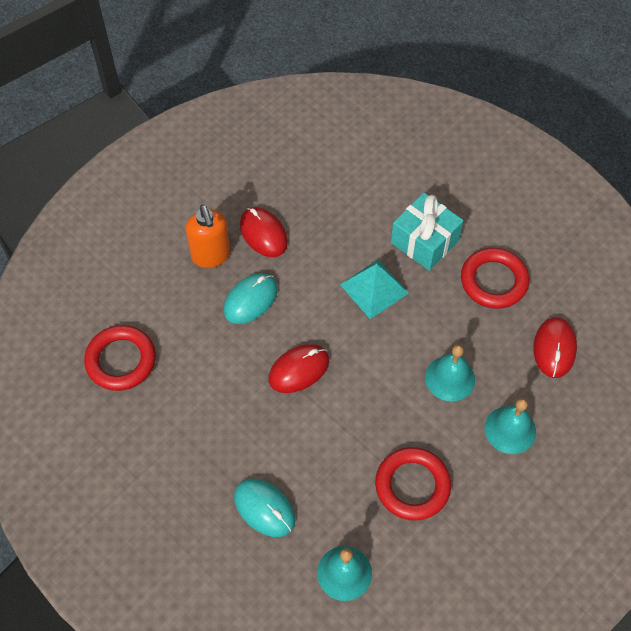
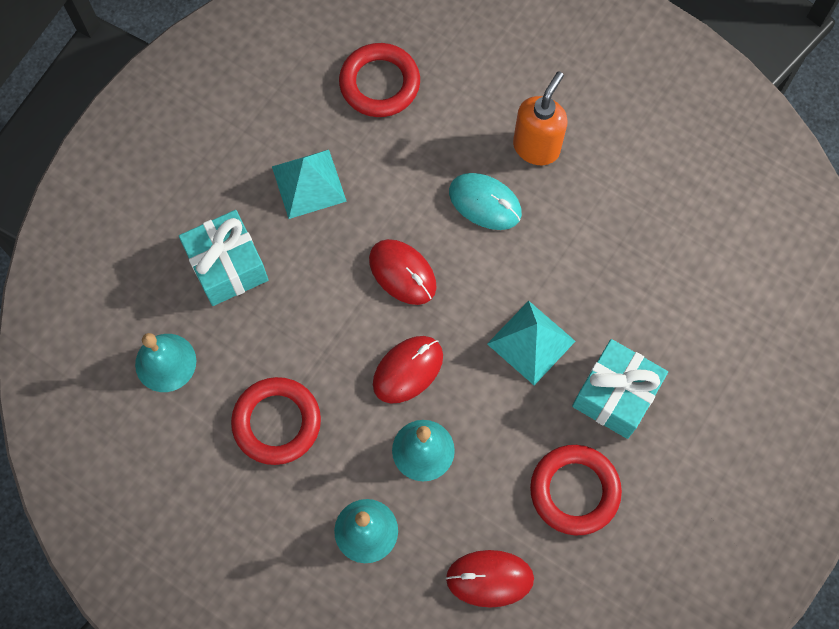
camera: 80 degrees right, 10 degrees up
(201, 430) = (309, 183): none -> turquoise pyramid
(211, 255) = (536, 147): orange soap dispenser -> orange soap dispenser turned 150 degrees clockwise
(263, 233) = (581, 200): red mouse -> red mouse (408, 370)
(264, 508) = (228, 266): turquoise mouse -> turquoise gift

